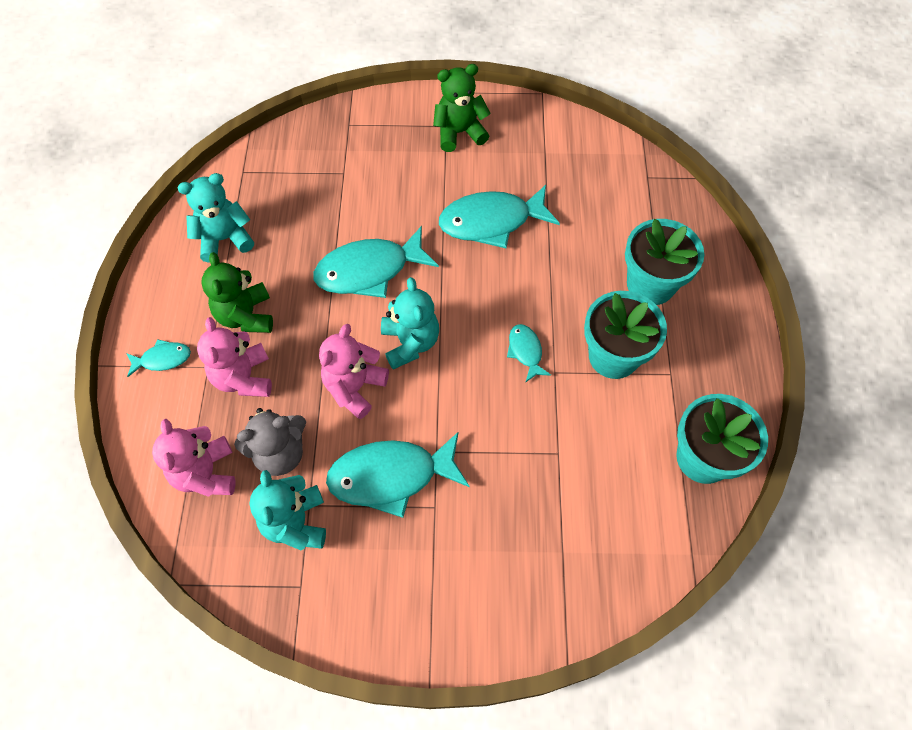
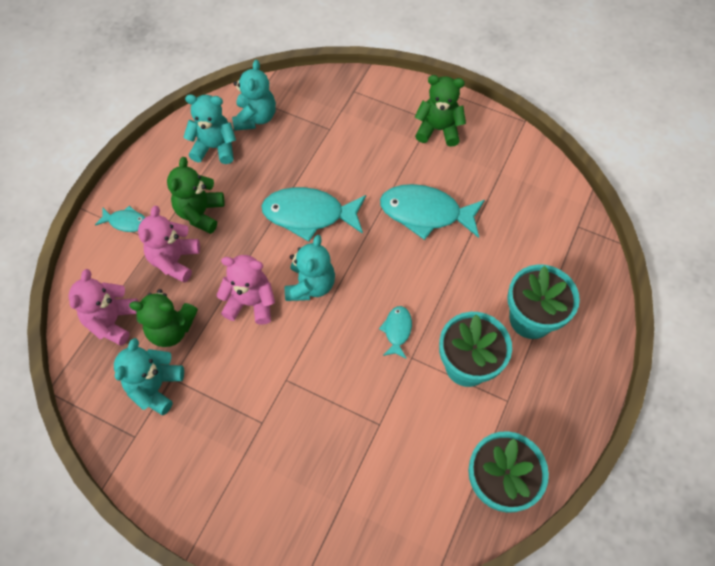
camera: 25 degrees right, 0 degrees up
(254, 191) = (255, 118): none -> turquoise teddy bear
(280, 453) = (171, 329): grey teddy bear -> green teddy bear
(355, 387) = (251, 303): pink teddy bear -> pink teddy bear turned 45 degrees clockwise
(391, 476) = (242, 384): turquoise fish -> none

